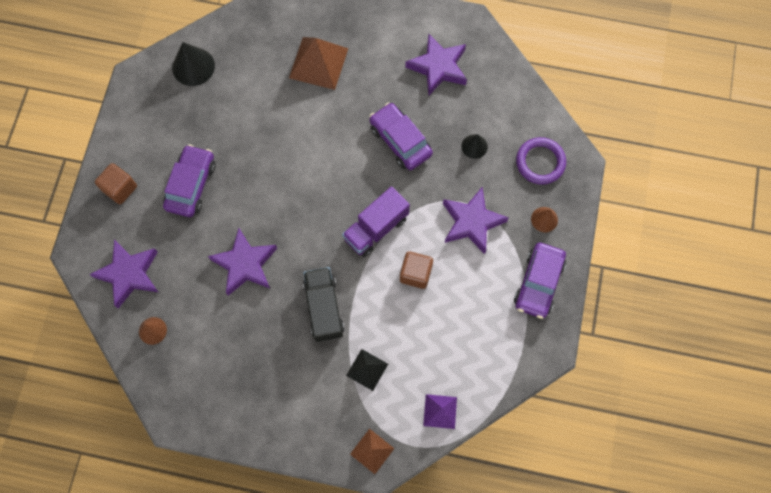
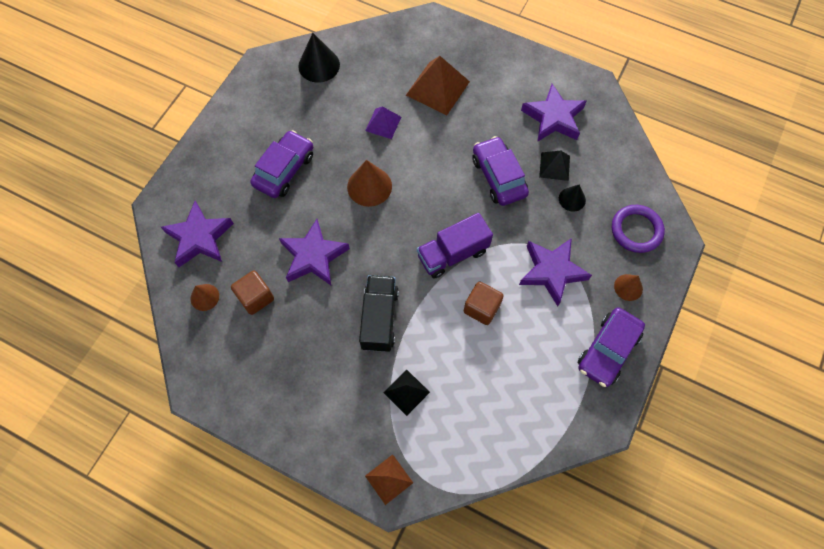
camera: 15 degrees right, 5 degrees down
(120, 188) = (217, 157): brown cube -> brown cube (256, 297)
(279, 181) = (369, 186): none -> brown cone
(440, 411) = (471, 456): purple pyramid -> purple pyramid (383, 123)
(450, 117) = (554, 166): none -> black pyramid

